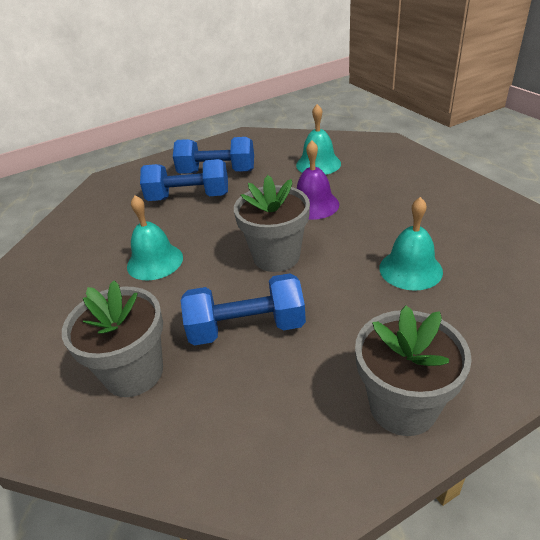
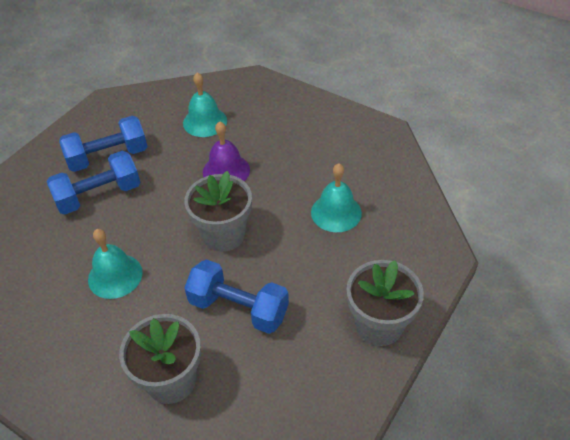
camera: 30 degrees left, 10 degrees up
(246, 328) = (238, 308): blue dumbbell -> blue dumbbell turned 60 degrees clockwise

